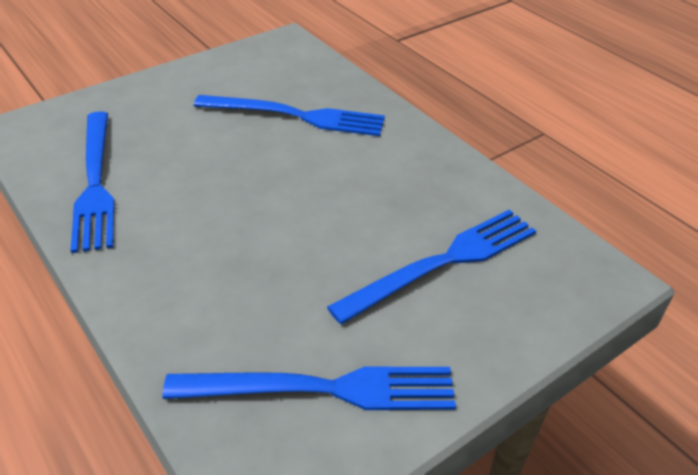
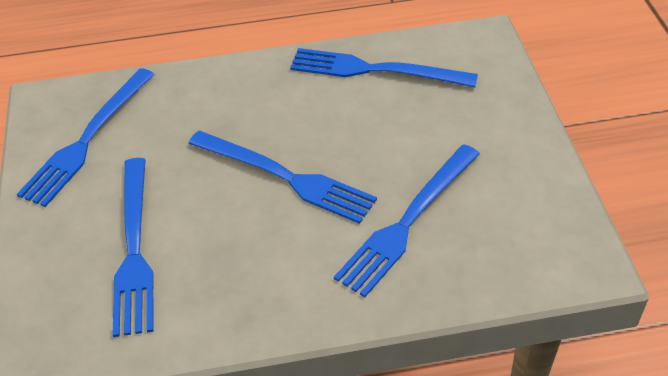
camera: 120 degrees right, 5 degrees up
(287, 195) = (285, 177): none -> blue fork

